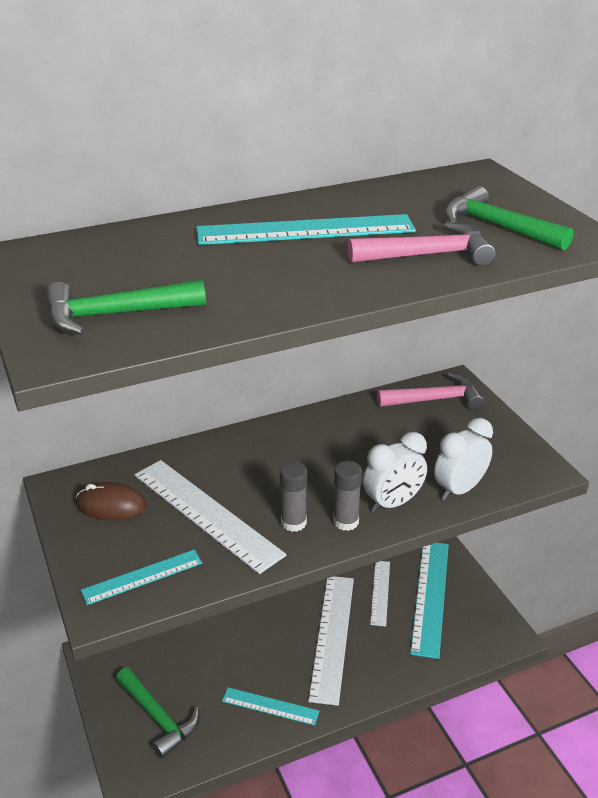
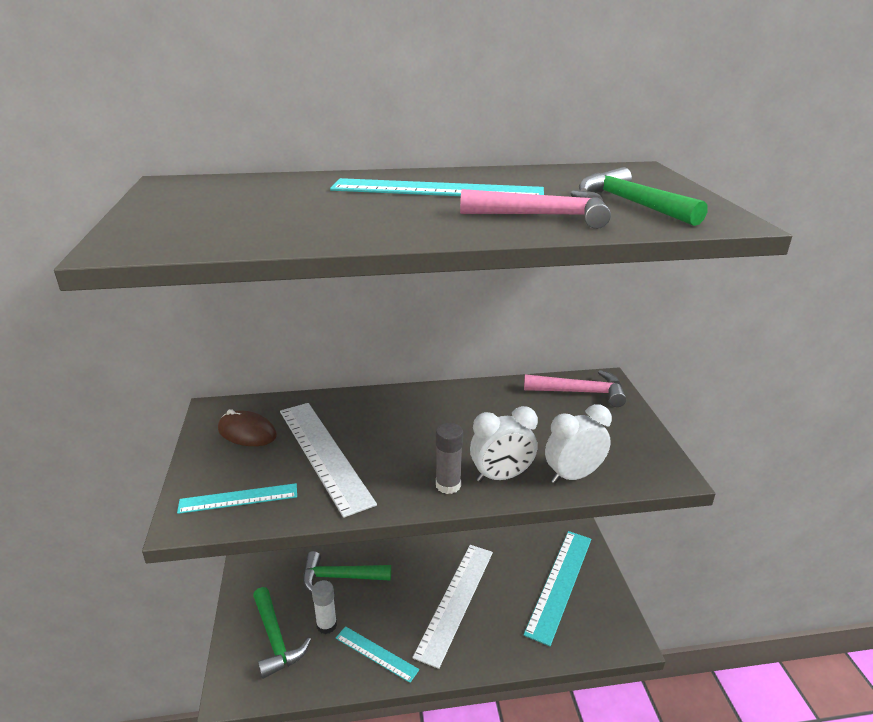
camera: 15 degrees right, 5 degrees down
(114, 315) = (205, 227): green hammer -> green hammer (339, 577)
(207, 690) = (326, 625): none -> white glue stick
(293, 522) = (398, 477): grey glue stick -> none
(380, 592) = (513, 570): white ruler -> none

